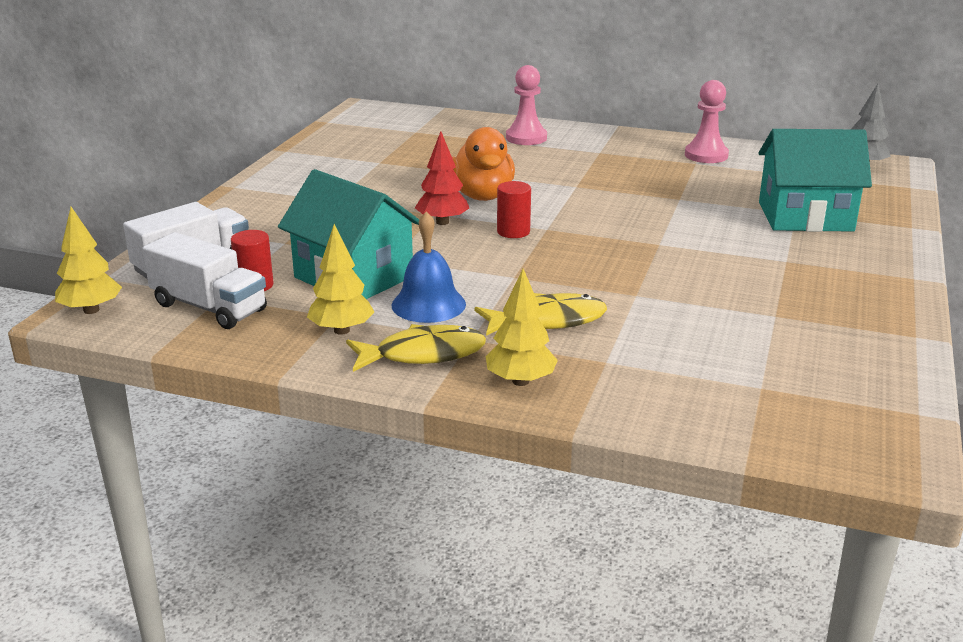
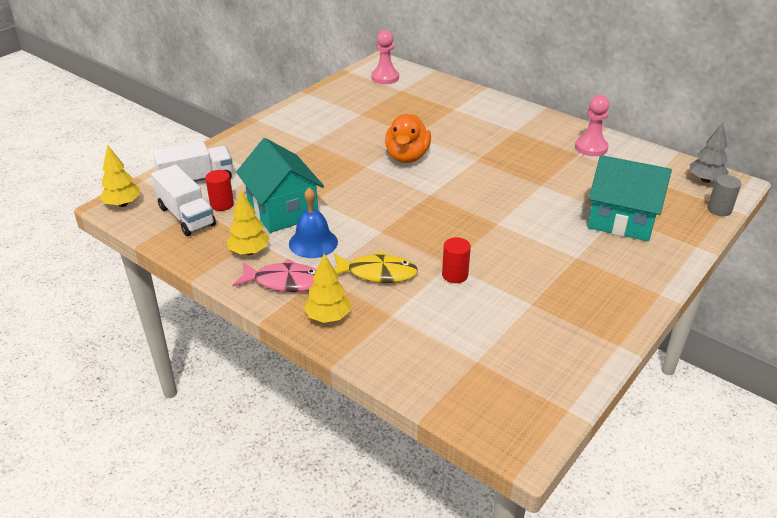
camera: 20 degrees right, 10 degrees up
(423, 354) = (284, 282): yellow fish -> pink fish
(442, 222) = (366, 175): red tree -> none
(513, 232) = (406, 192): red cylinder -> red cylinder (455, 275)
(526, 138) = (472, 108): pink pawn -> pink pawn (385, 78)
(903, 190) = (719, 209): none -> grey cylinder

